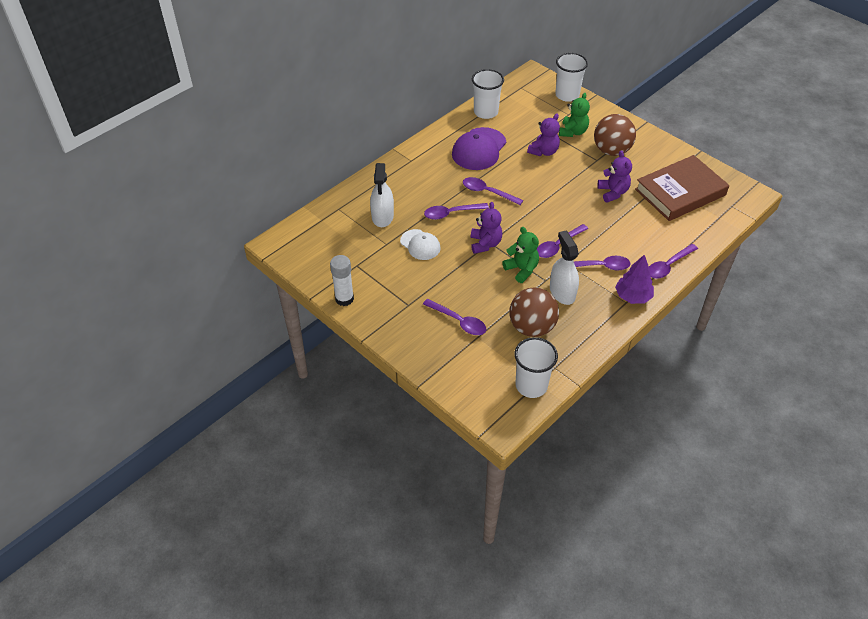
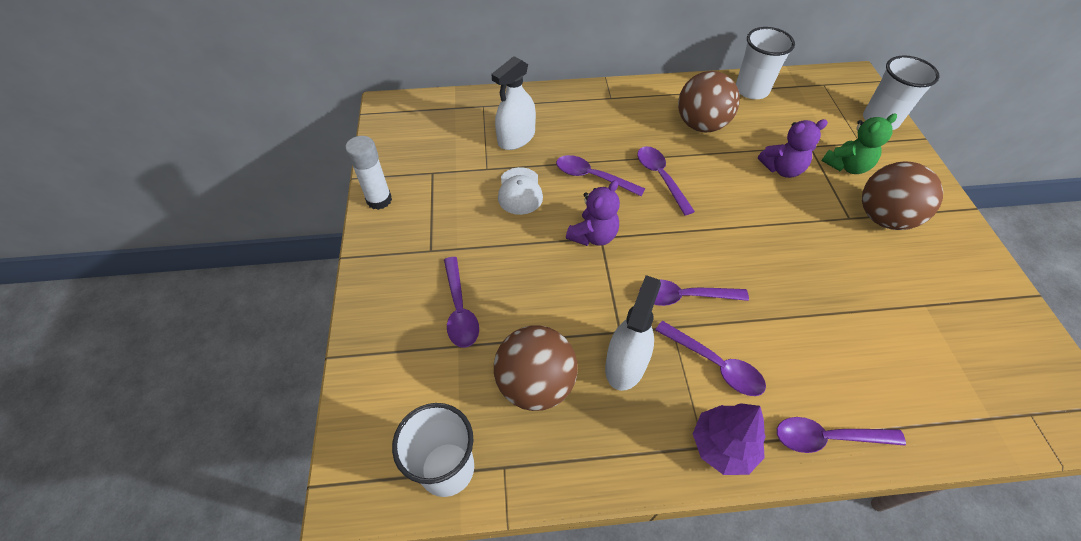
camera: 40 degrees right, 5 degrees up
(479, 149) = (701, 125): purple cap -> brown ball
(521, 269) = (604, 296): green teddy bear -> none
(613, 192) = (834, 273): purple teddy bear -> none
(680, 192) = (948, 336): brown book -> none

